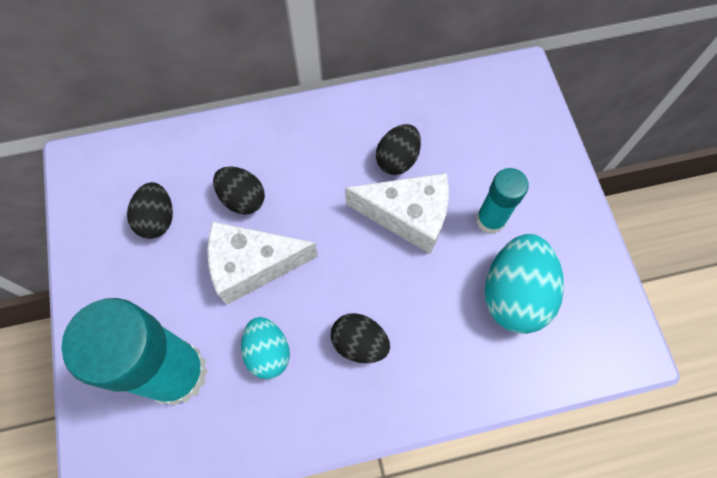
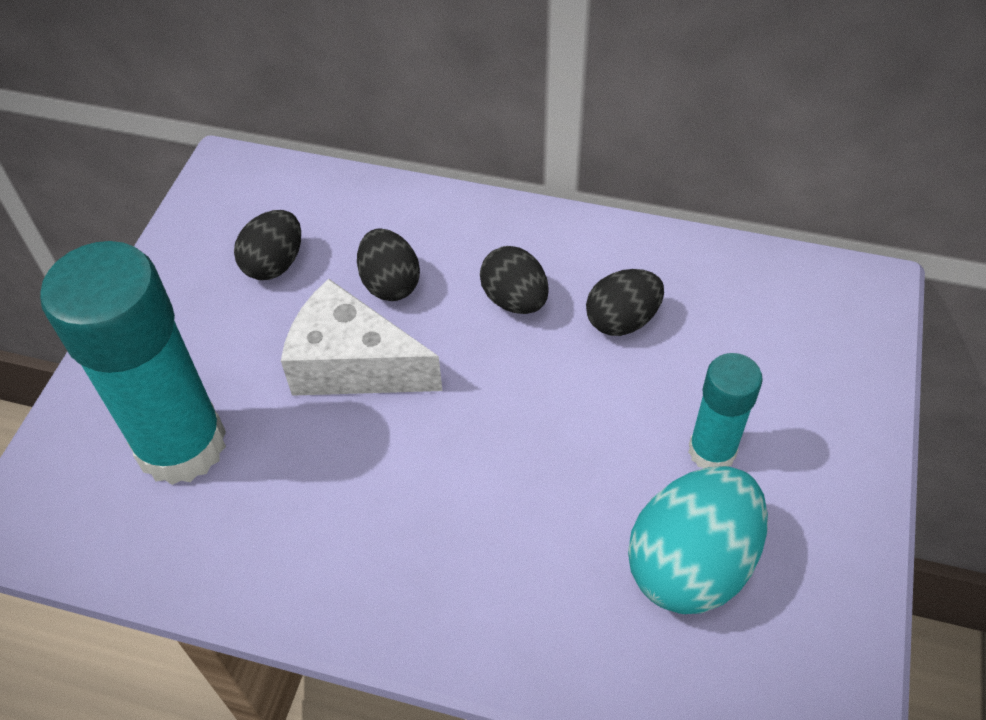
camera: 30 degrees right, 15 degrees down
(268, 352) = (306, 475): turquoise egg -> none
(359, 343) = (430, 521): black egg -> black egg (514, 300)
(408, 216) = (594, 395): white cheese -> none

